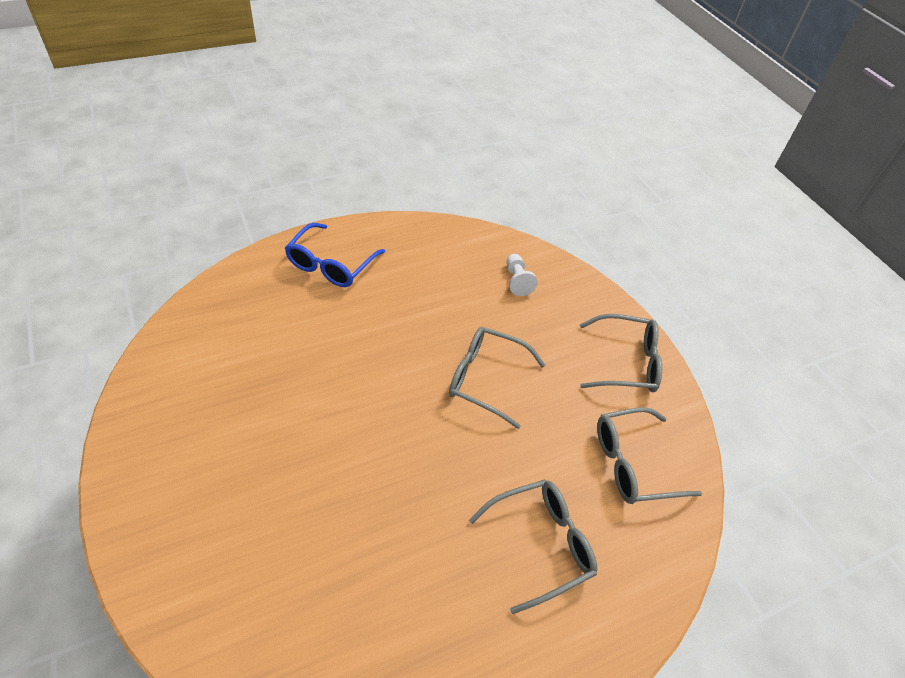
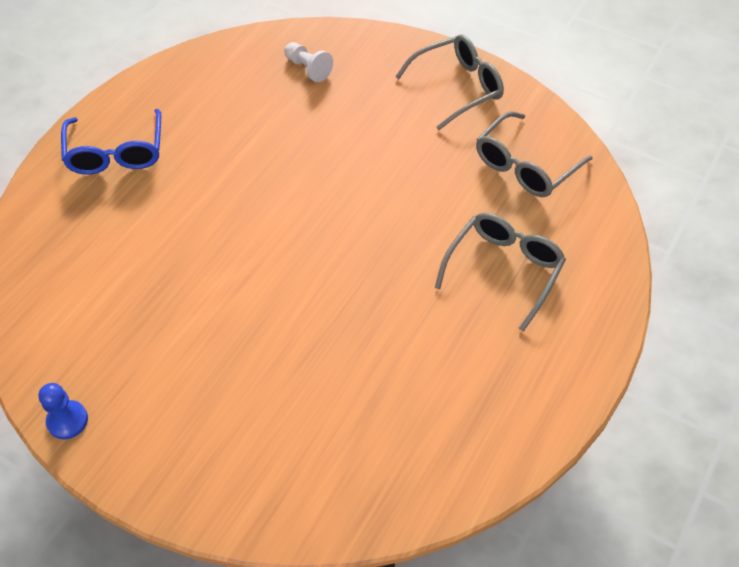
camera: 30 degrees left, 5 degrees up
(124, 437) = (67, 420): none -> blue pawn
(485, 379) = (353, 170): grey glasses -> none

